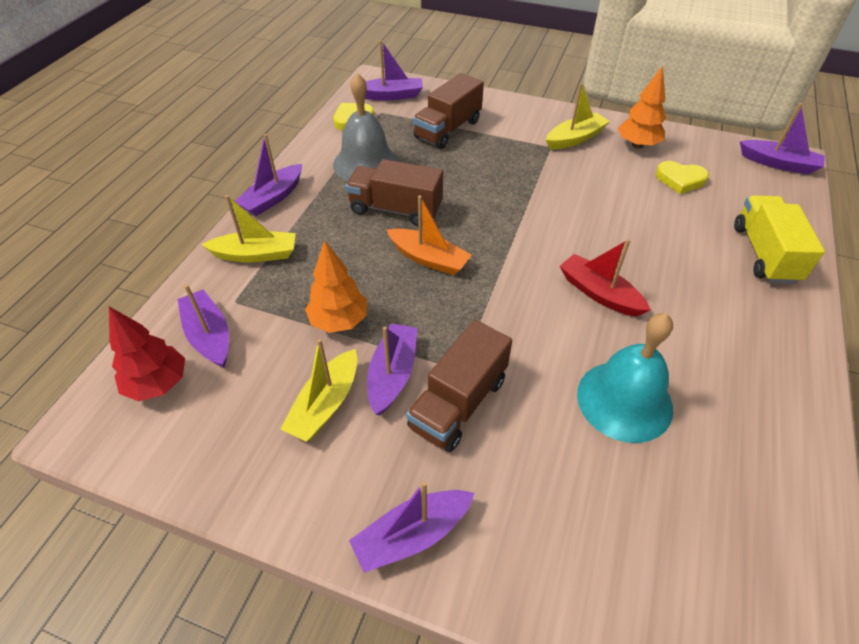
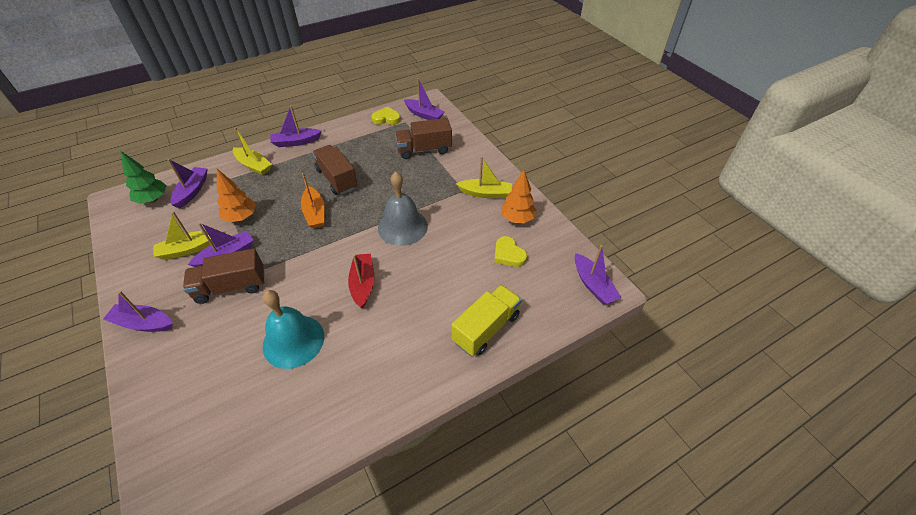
camera: 40 degrees right, 0 degrees up
(158, 384) = (153, 199): red tree -> green tree
(366, 163) = (358, 147): grey bell -> grey bell (402, 227)

